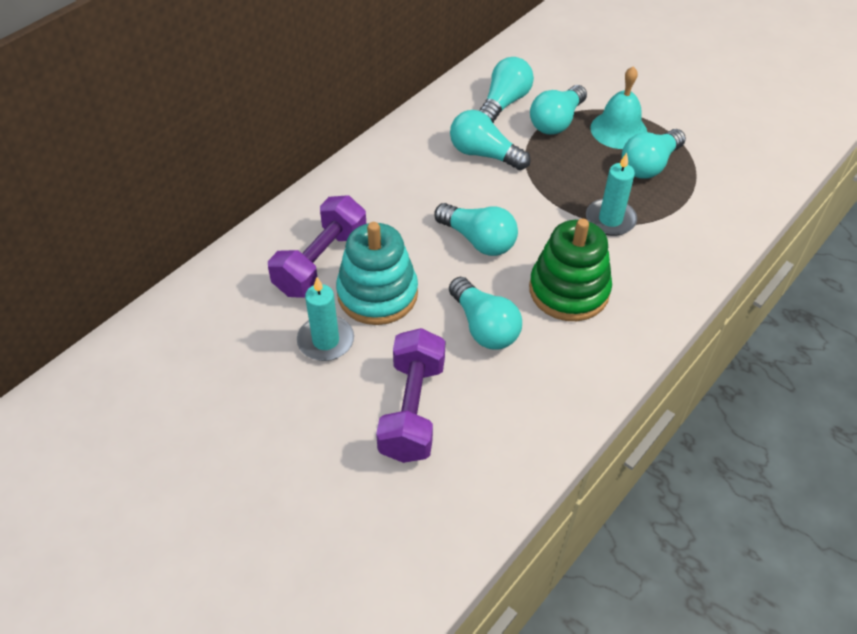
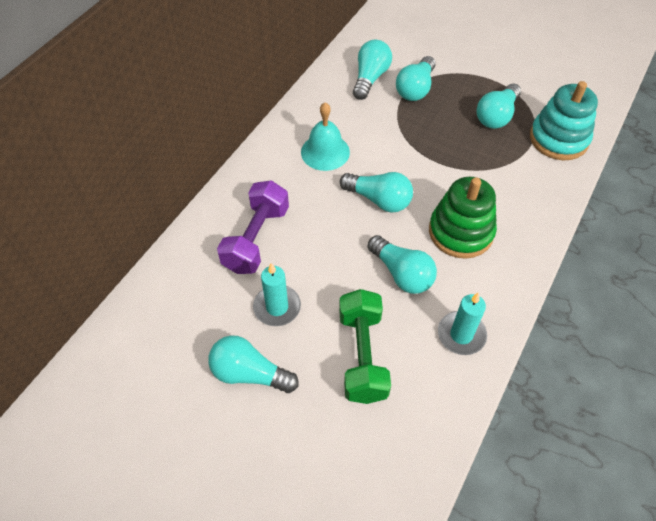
camera: 10 degrees left, 5 degrees up
(377, 294) = (309, 259): turquoise stacking toy -> turquoise stacking toy (558, 139)
(412, 409) = (362, 355): purple dumbbell -> green dumbbell
(484, 154) = (365, 124): turquoise light bulb -> turquoise light bulb (249, 373)
(610, 219) = (478, 166): turquoise candle -> turquoise candle (461, 334)
(618, 130) = (465, 89): turquoise bell -> turquoise bell (325, 152)

